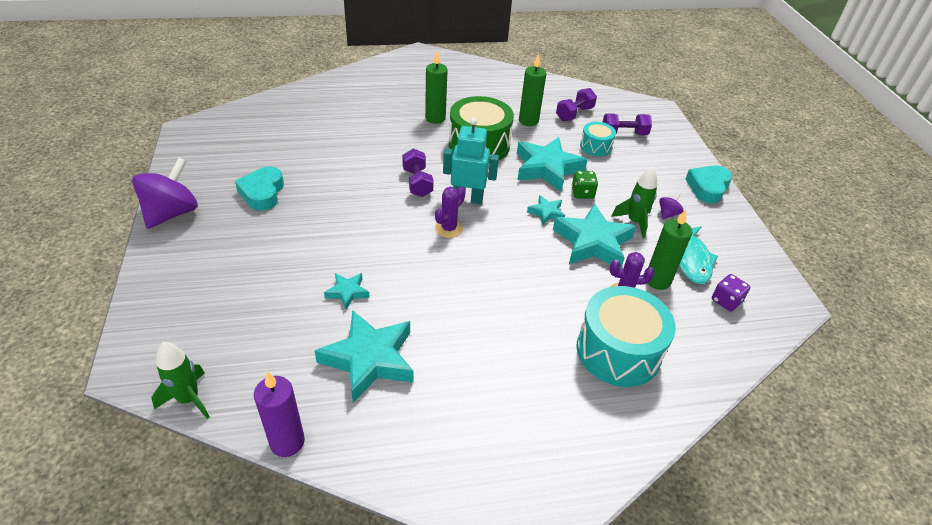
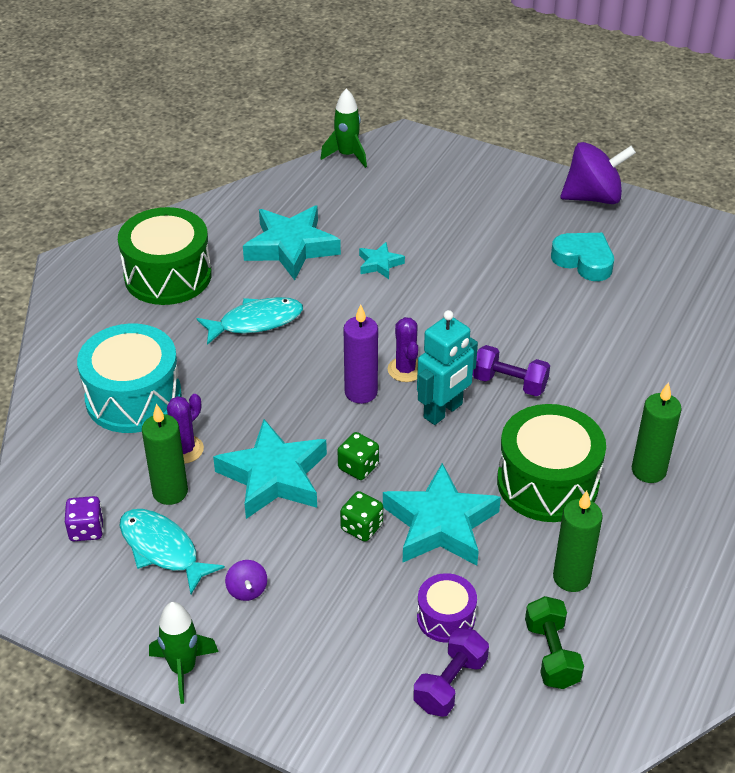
camera: 130 degrees right, 0 degrees up
(172, 213) = (593, 197): purple spinning top -> purple spinning top turned 75 degrees counterclockwise
(287, 442) = (261, 185): purple candle -> purple candle (361, 392)
(477, 328) = (256, 322): none -> turquoise fish
(479, 426) = (168, 276): none -> green drum
(546, 213) = (358, 467): turquoise star -> green dice
(574, 114) = (551, 654): purple dumbbell -> green dumbbell
(595, 147) = (446, 618): turquoise drum -> purple drum
(634, 222) = (267, 542): green rocket -> green rocket (183, 669)
(708, 187) = (248, 687): turquoise heart -> none

